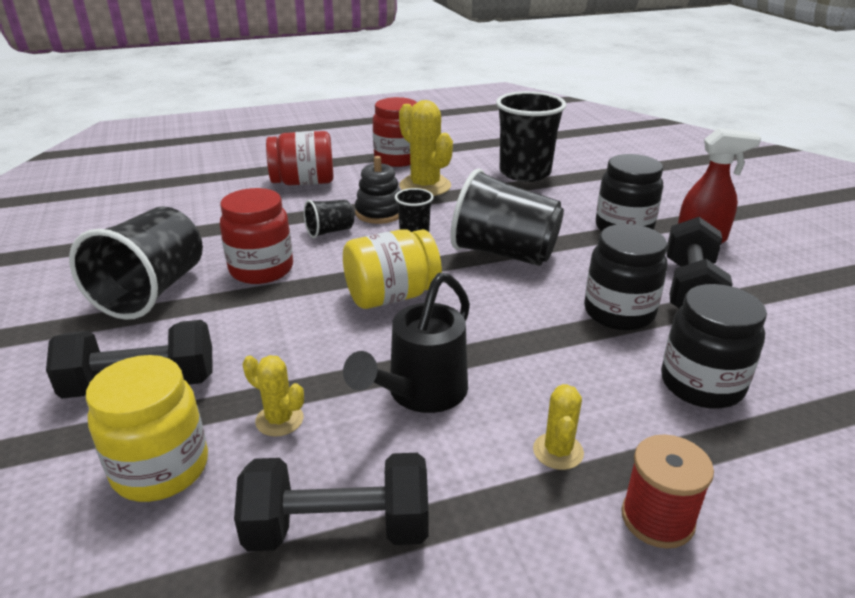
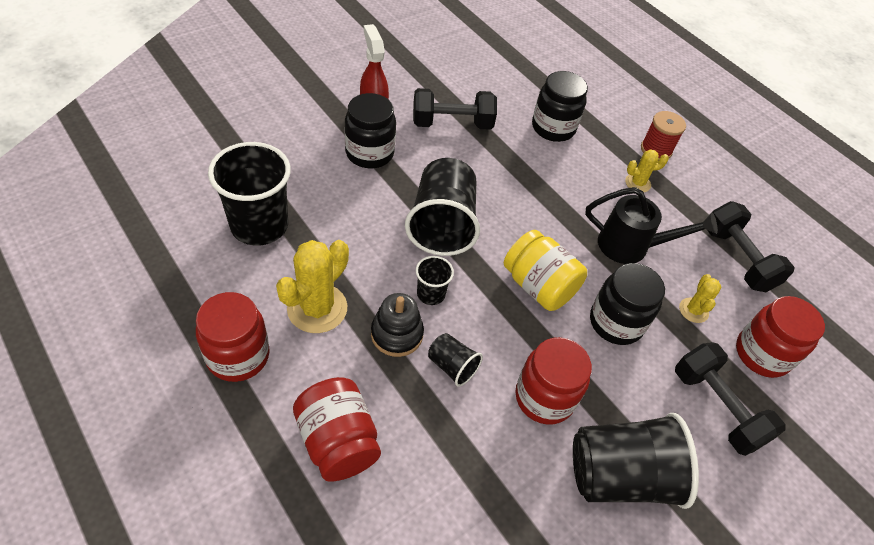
camera: 115 degrees left, 20 degrees up
(161, 469) = (762, 354): yellow jar -> red jar
(619, 313) = (498, 158): black jar -> black jar (616, 322)

